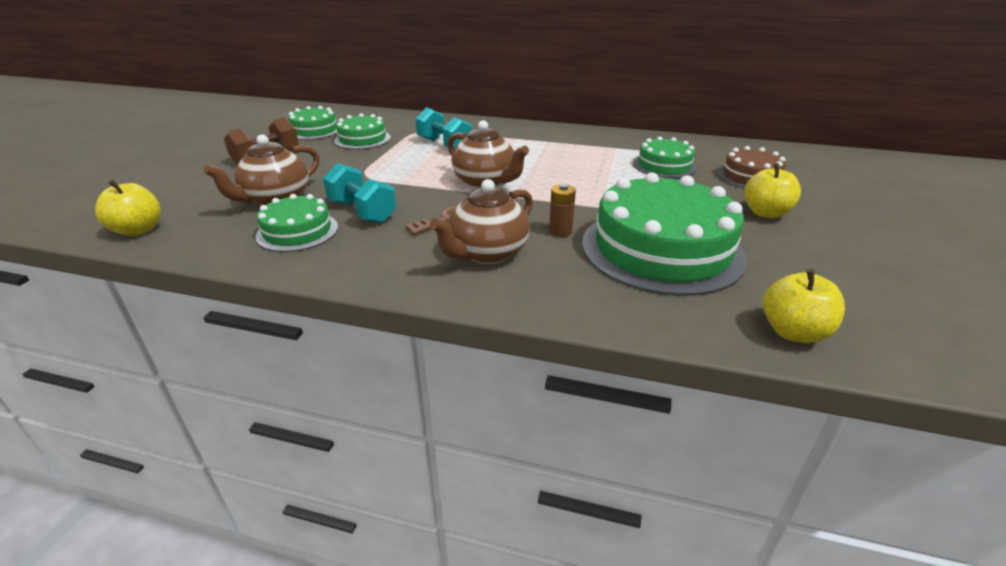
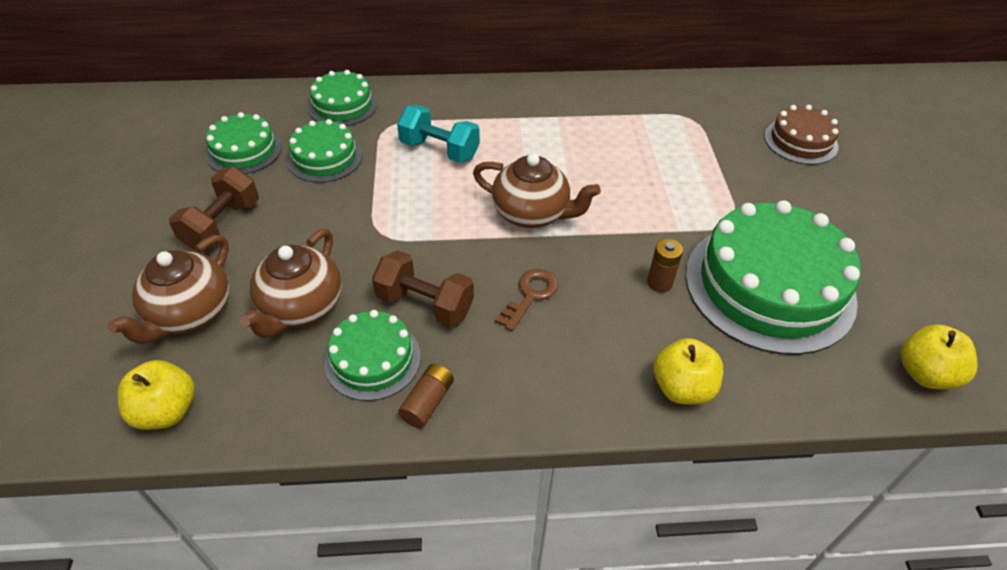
camera: 20 degrees left, 15 degrees up
(314, 260) = (427, 402): none -> brown battery
(362, 212) = (425, 304): turquoise dumbbell -> brown dumbbell
(487, 253) = (606, 339): brown teapot -> brown teapot (190, 313)
(664, 165) = (707, 139): green cake -> green cake (342, 105)
(765, 213) = (838, 202): yellow apple -> yellow apple (682, 388)

